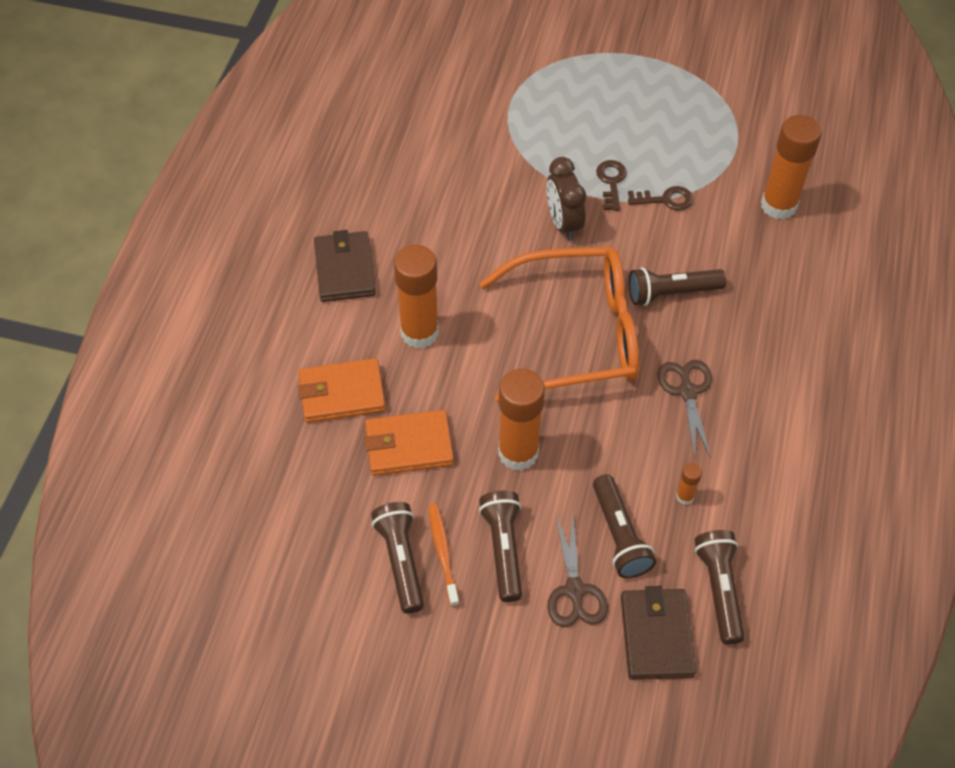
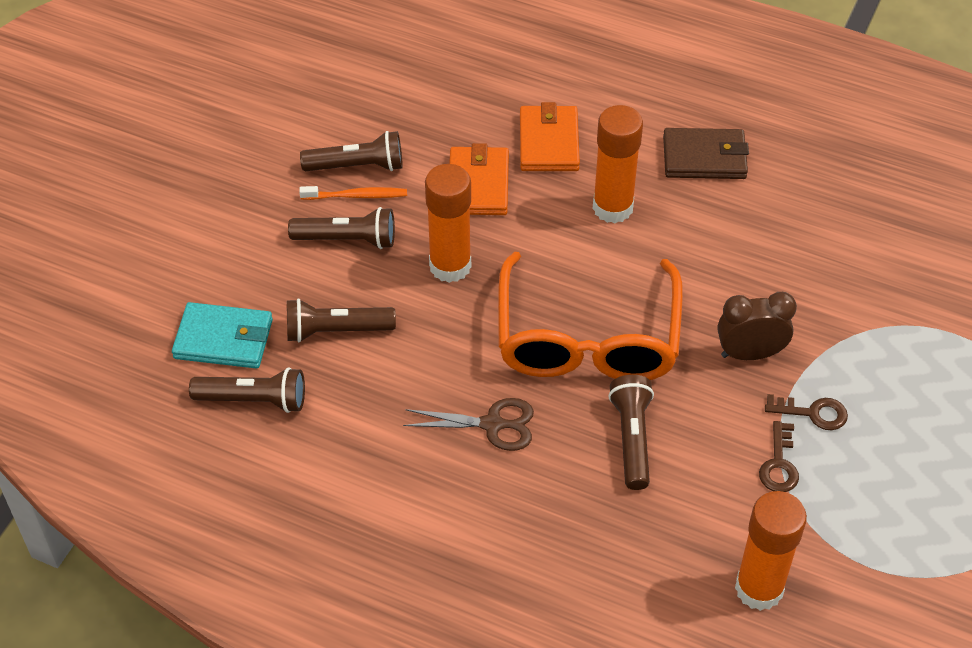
camera: 100 degrees right, 5 degrees down
(575, 590) = (289, 286): brown scissors -> none
(656, 636) = (224, 339): brown wallet -> turquoise wallet
(685, 496) = (364, 394): orange glue stick -> none

